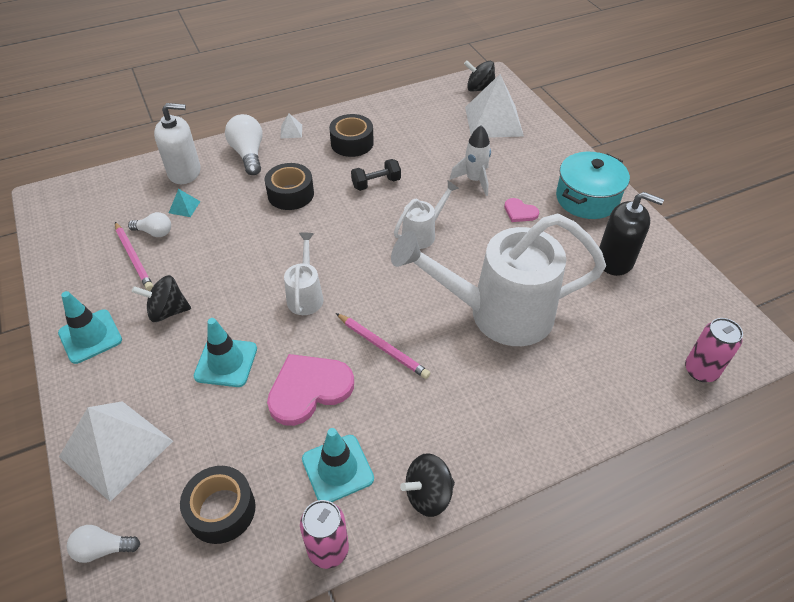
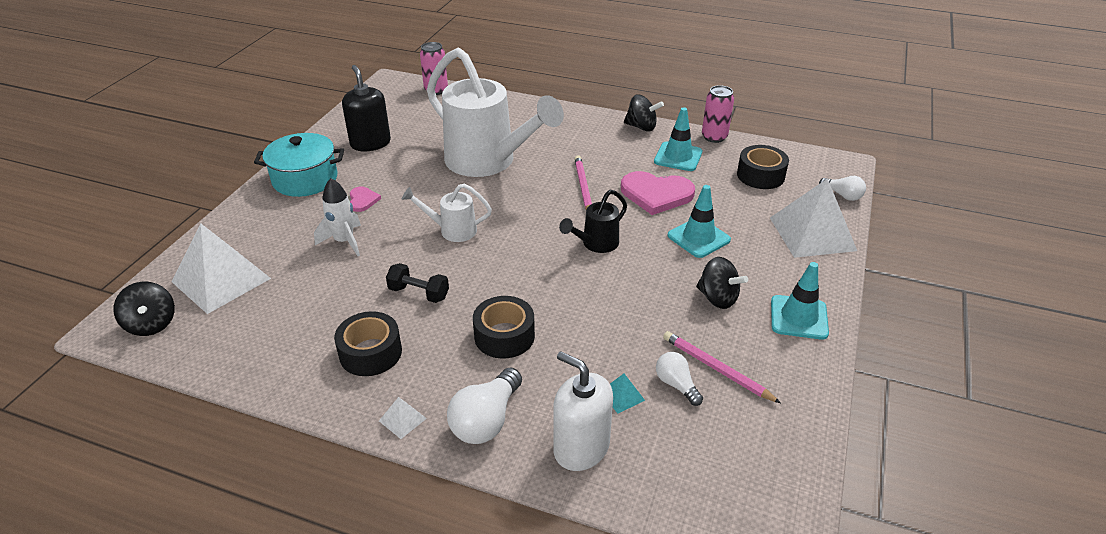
camera: 135 degrees left, 10 degrees down
(134, 258) = (717, 369): pink pencil -> pink pencil turned 60 degrees counterclockwise
(306, 295) = (596, 244): white watering can -> black watering can

